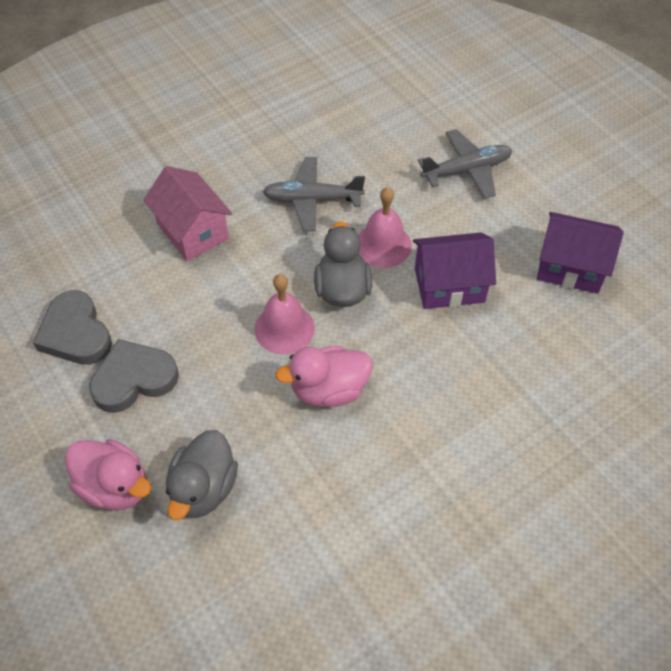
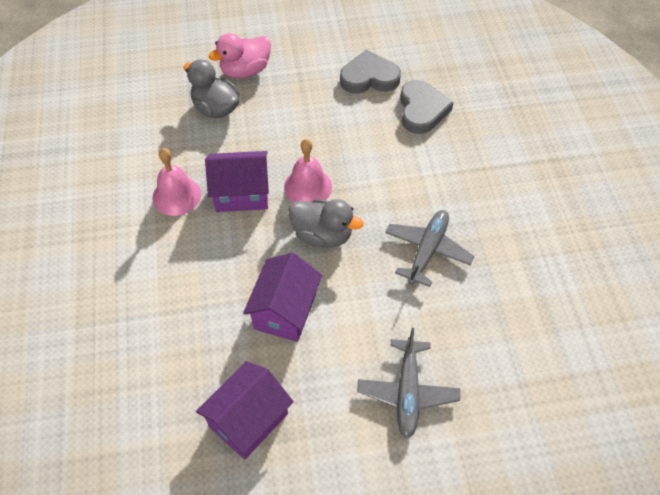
camera: 115 degrees right, 0 degrees up
(134, 379) = (315, 96): grey heart -> grey heart (422, 110)
(192, 231) = (430, 161): pink house -> none
(329, 390) = (241, 193): pink duck -> purple house
(383, 245) = (352, 282): pink bell -> pink bell (176, 195)

